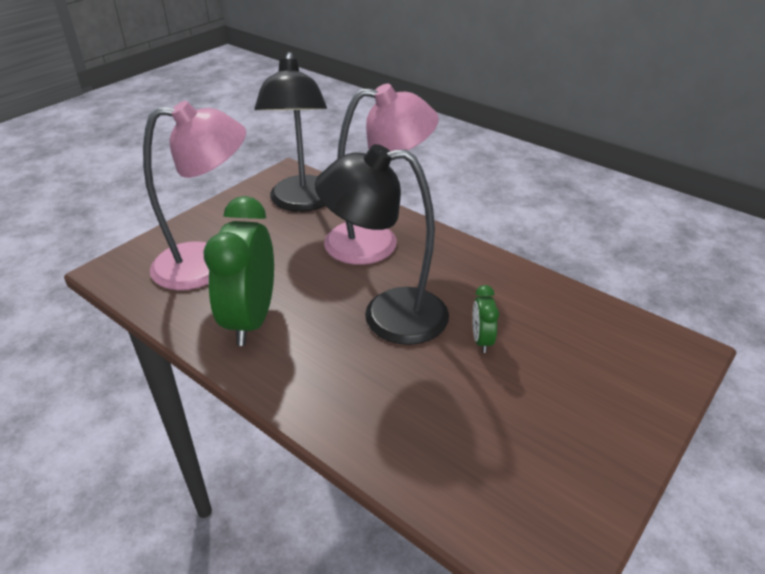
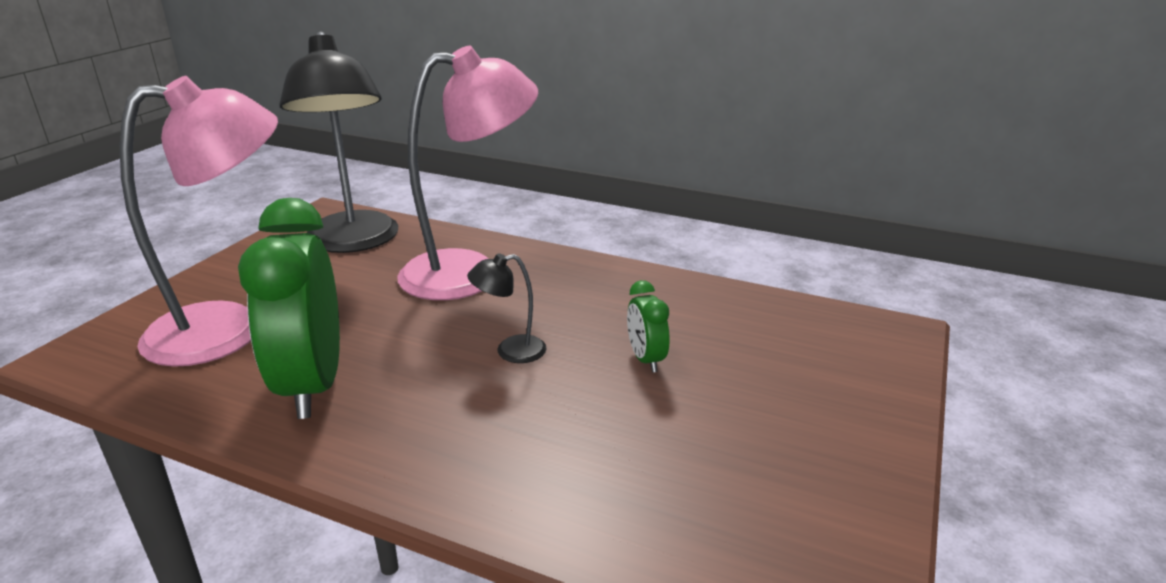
camera: 15 degrees left, 10 degrees down
(387, 316) = (510, 351): black lamp -> black lamp, size x0.42

